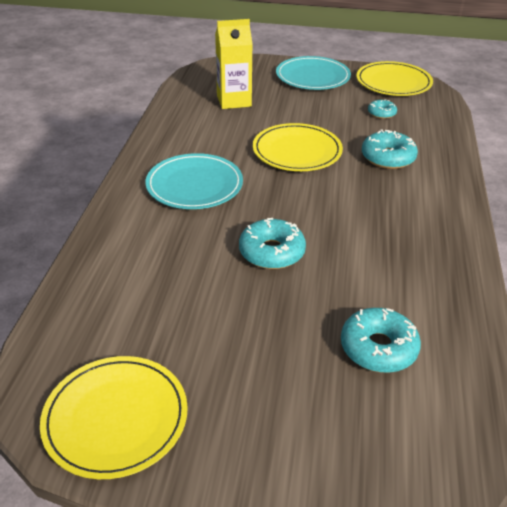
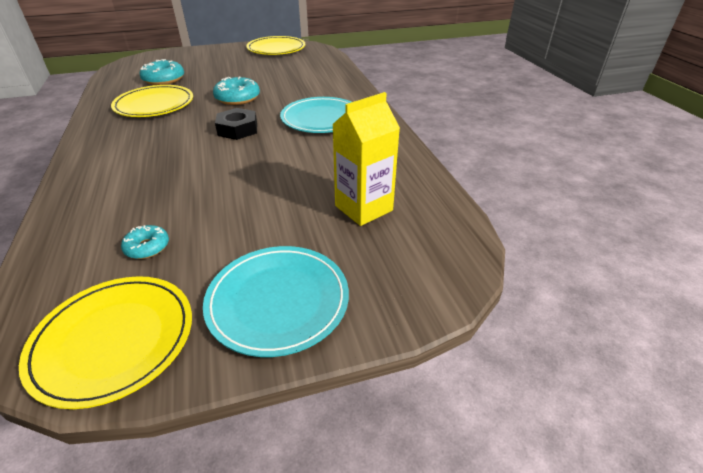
camera: 155 degrees right, 0 degrees up
(292, 195) = (238, 129): none -> black nut
(297, 151) = (249, 165): yellow plate -> yellow plate (154, 104)
(388, 157) = (145, 182): turquoise donut -> none

